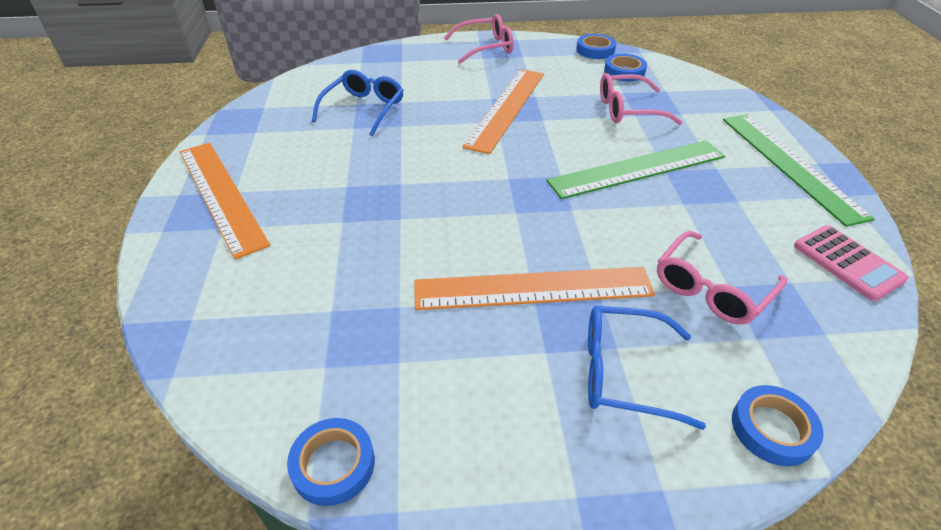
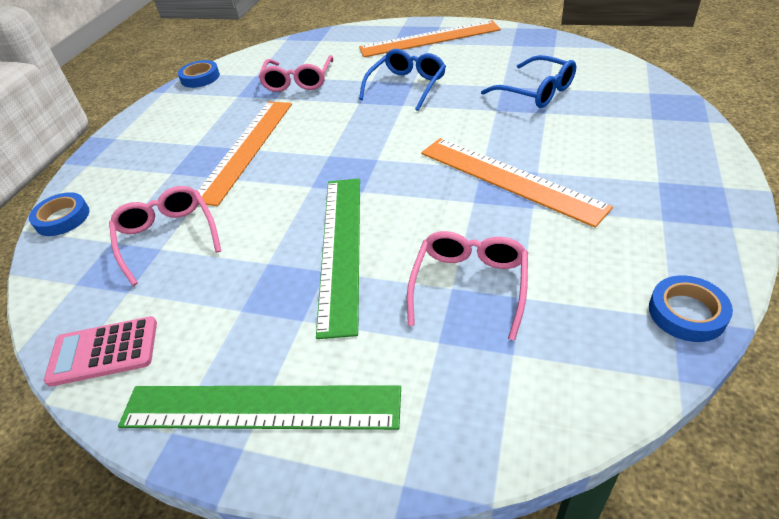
camera: 115 degrees right, 0 degrees up
(485, 47) = (696, 189): pink glasses -> pink glasses (298, 81)
(624, 71) = (593, 324): blue tape -> none
(625, 372) = (152, 171): blue glasses -> blue glasses (406, 86)

